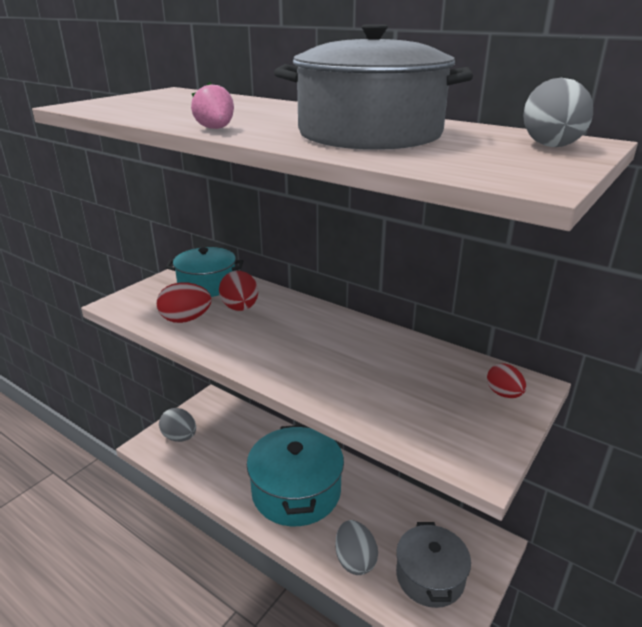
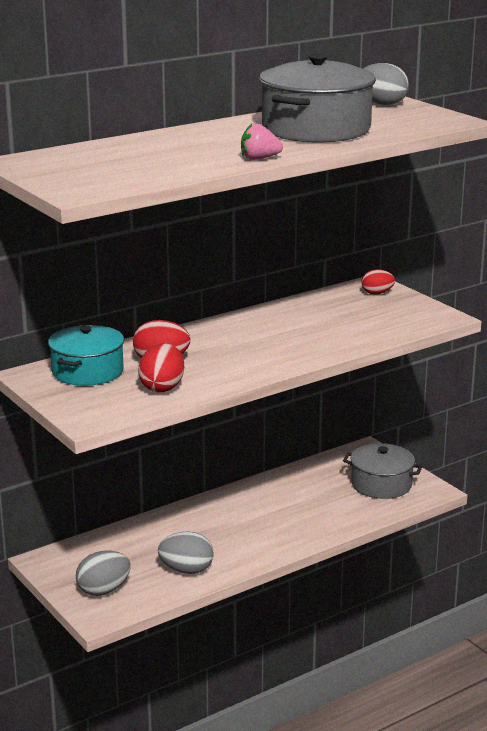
camera: 70 degrees left, 5 degrees down
(296, 491) = (247, 528): turquoise pot -> none
(355, 560) = (347, 513): grey egg -> grey egg (186, 570)

